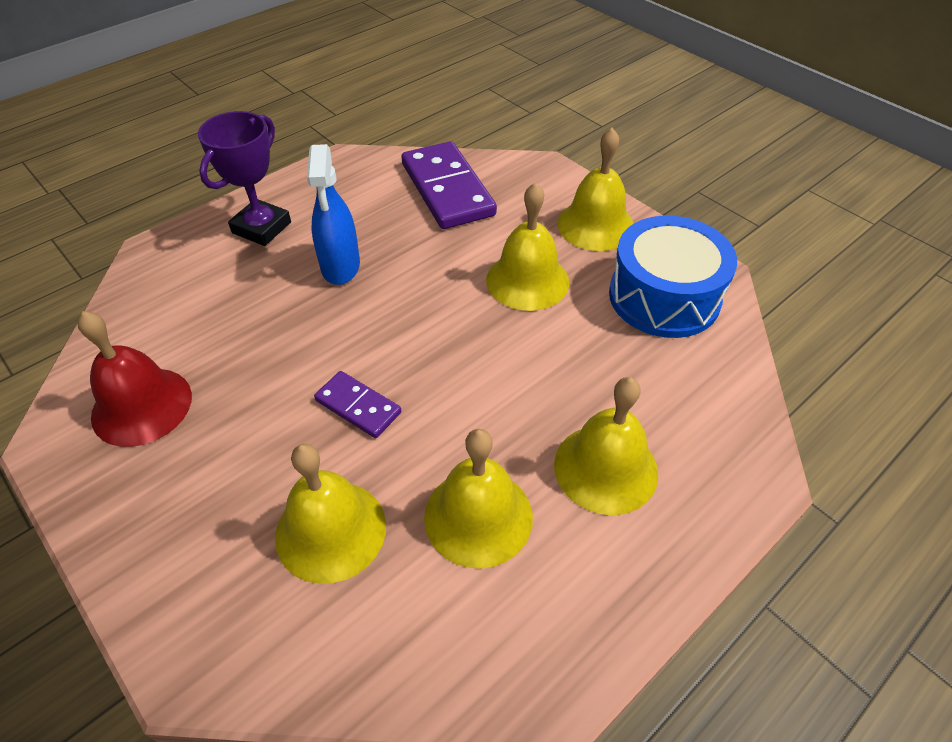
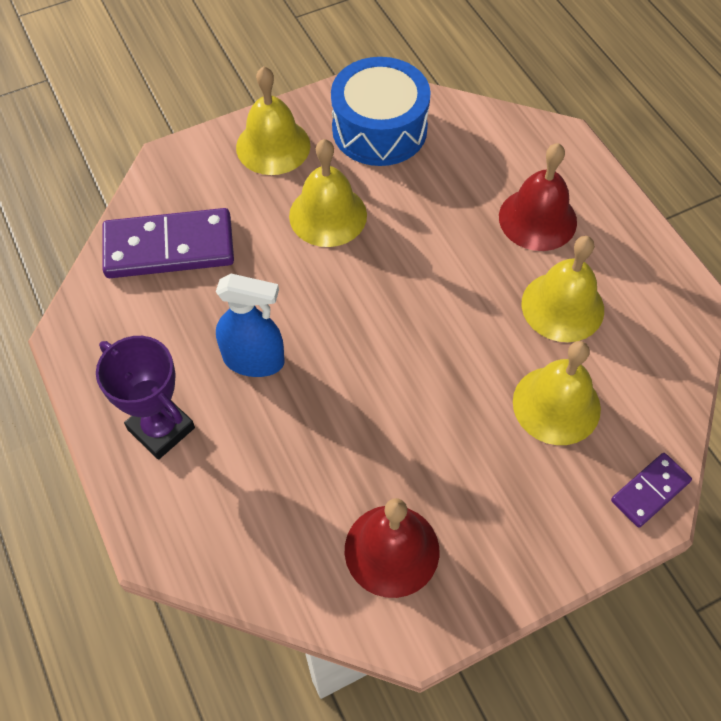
camera: 75 degrees left, 10 degrees up
(358, 406) = (439, 369): purple domino -> purple domino (650, 491)
(605, 468) = (537, 219): yellow bell -> red bell

